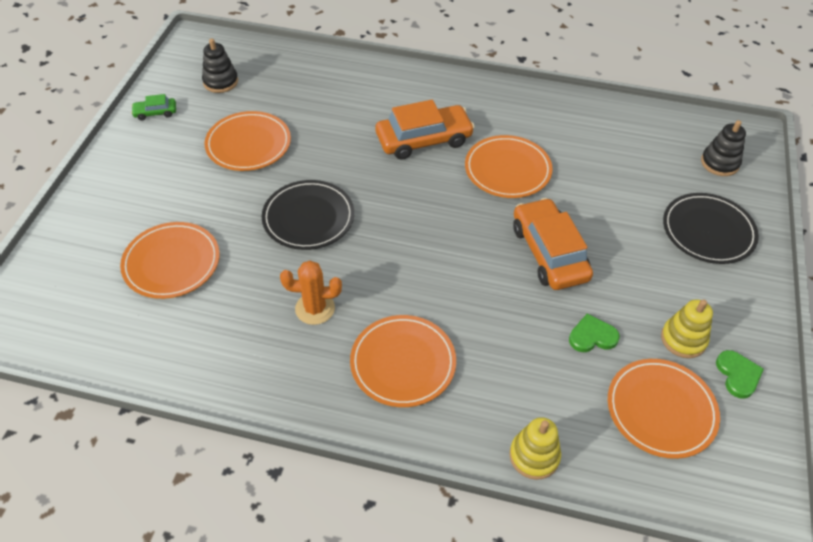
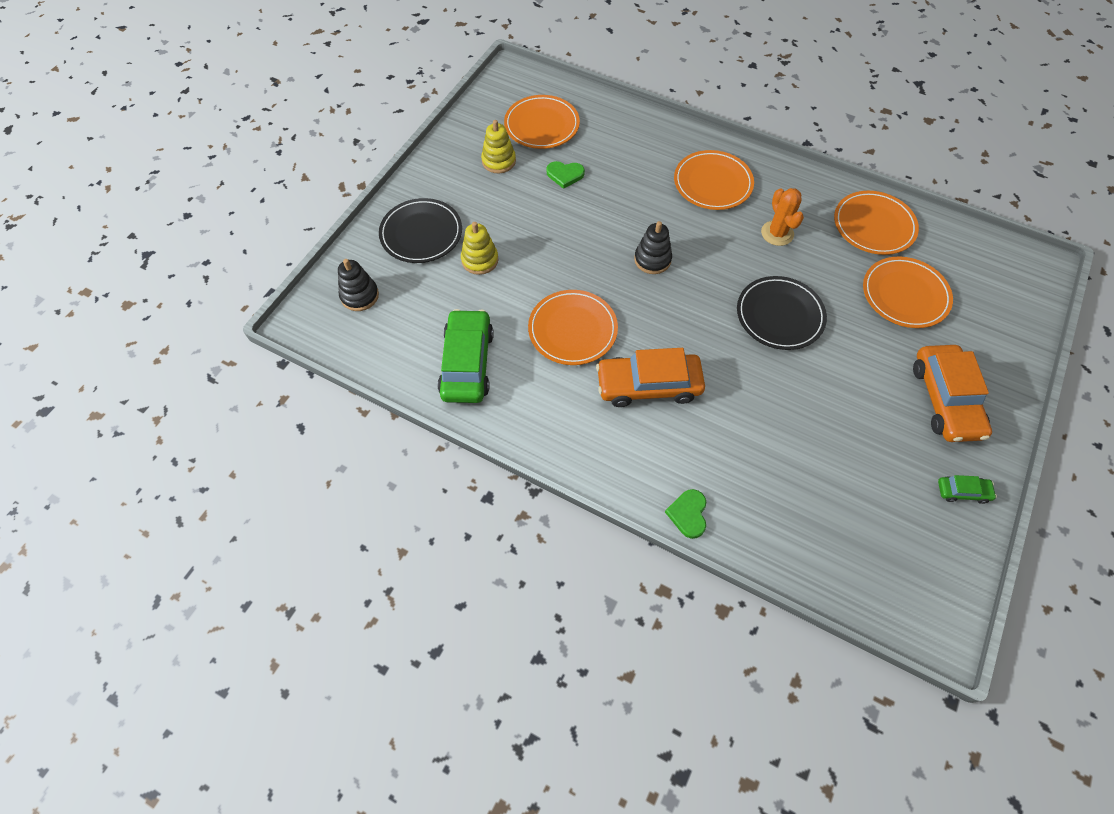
camera: 165 degrees left, 10 degrees up
(220, 82) = (888, 530): black stacking toy -> black stacking toy (652, 259)
(248, 144) = (844, 418): orange plate -> orange plate (873, 226)
(315, 308) = (777, 233): orange cactus -> orange cactus turned 60 degrees clockwise
(534, 456) = (637, 117): yellow stacking toy -> yellow stacking toy (480, 260)
(549, 252) = (568, 241): orange car -> orange car (945, 400)
(587, 129) = (467, 363): none -> green car
(738, 375) = (476, 134): green heart -> green heart (688, 514)

